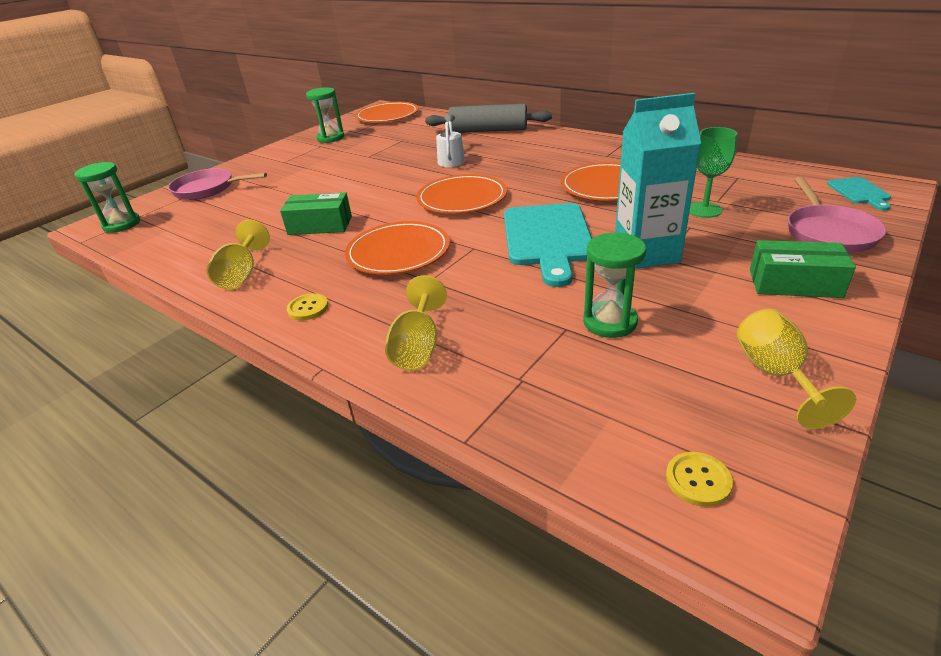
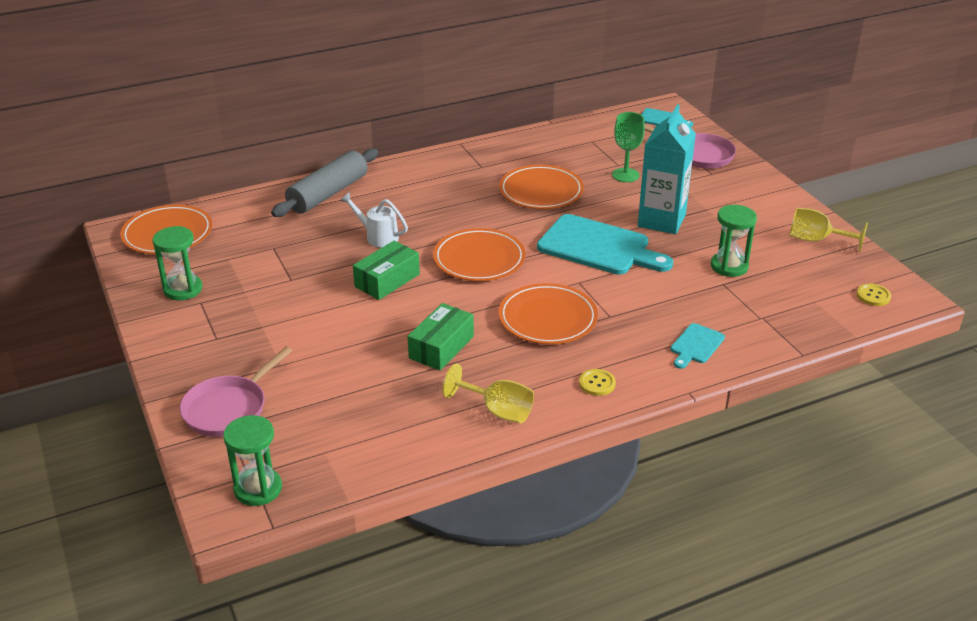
camera: 65 degrees left, 0 degrees up
(418, 347) = (696, 345): yellow goblet -> turquoise cutting board
(794, 283) = (742, 193): green box -> green box (387, 280)

